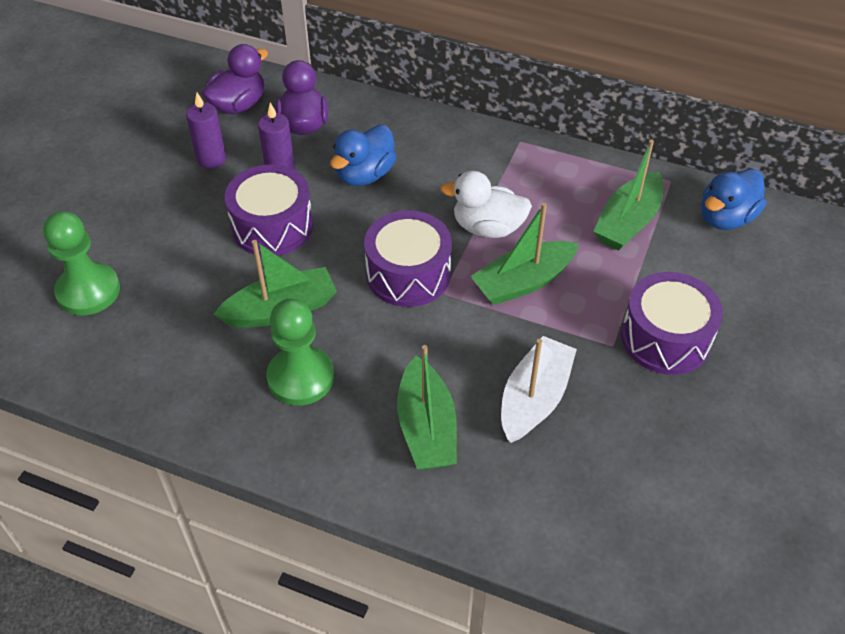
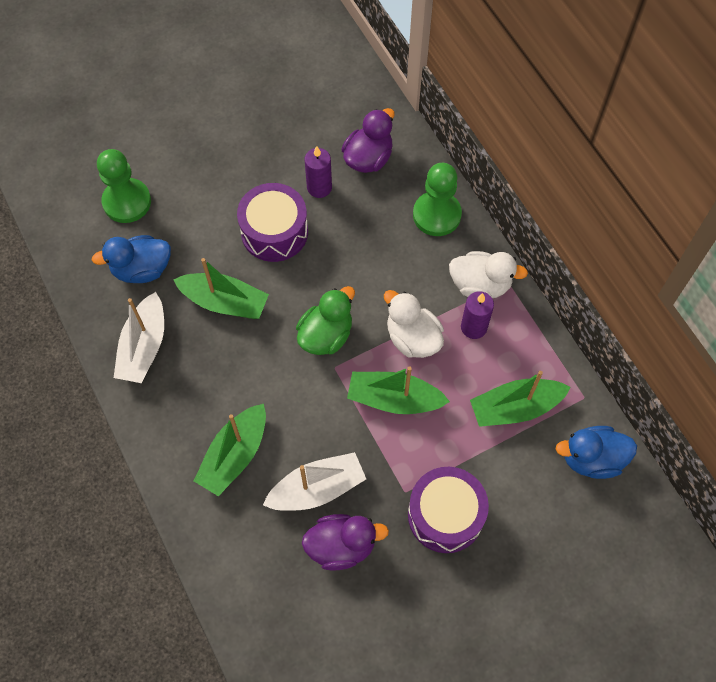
camera: 40 degrees right, 15 degrees up
(211, 159) = (283, 146): purple candle -> purple candle (474, 327)
(234, 400) = (144, 347): none -> white boat
(238, 105) = (339, 109): purple duck -> purple duck (341, 546)
(300, 377) = (194, 361): green pawn -> green pawn (436, 215)
(365, 175) = (371, 232): blue duck -> blue duck (142, 269)
(408, 274) = (326, 335): purple drum -> green duck
(501, 156) = (480, 285): none -> white duck

